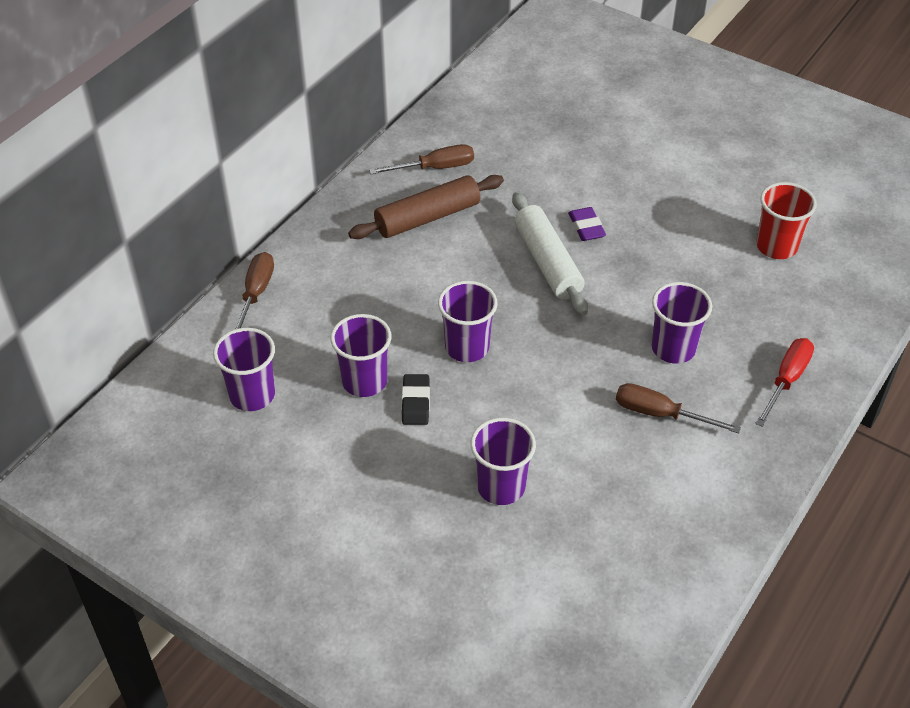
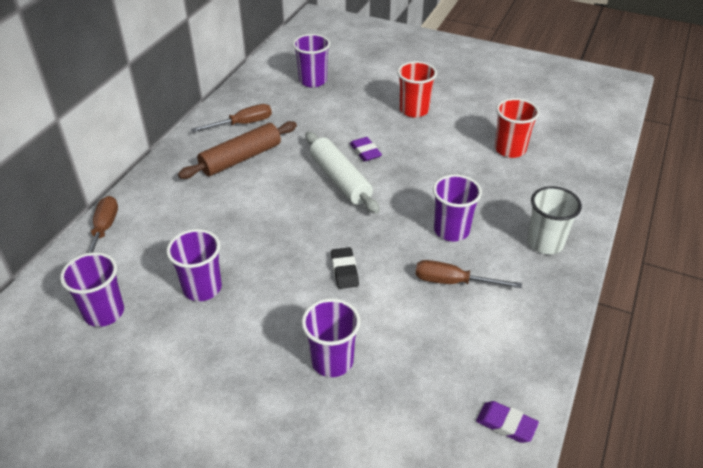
camera: 10 degrees left, 5 degrees down
(415, 402) = (248, 300): black eraser -> black eraser (344, 271)
(467, 347) = (286, 250): purple cup -> purple cup (313, 81)
(662, 173) = (414, 110): none -> red cup
(682, 584) = (506, 424): none -> purple eraser
(786, 380) = (545, 243): red screwdriver -> white cup

